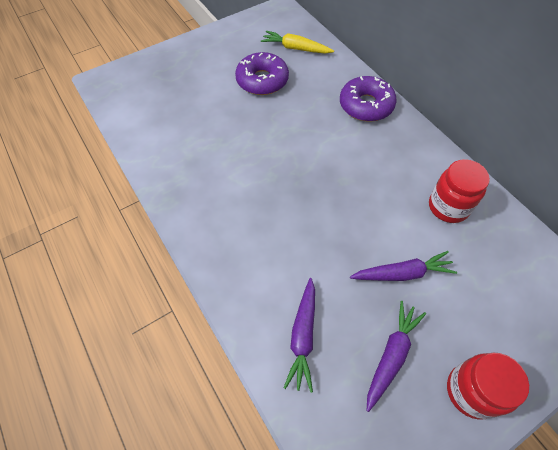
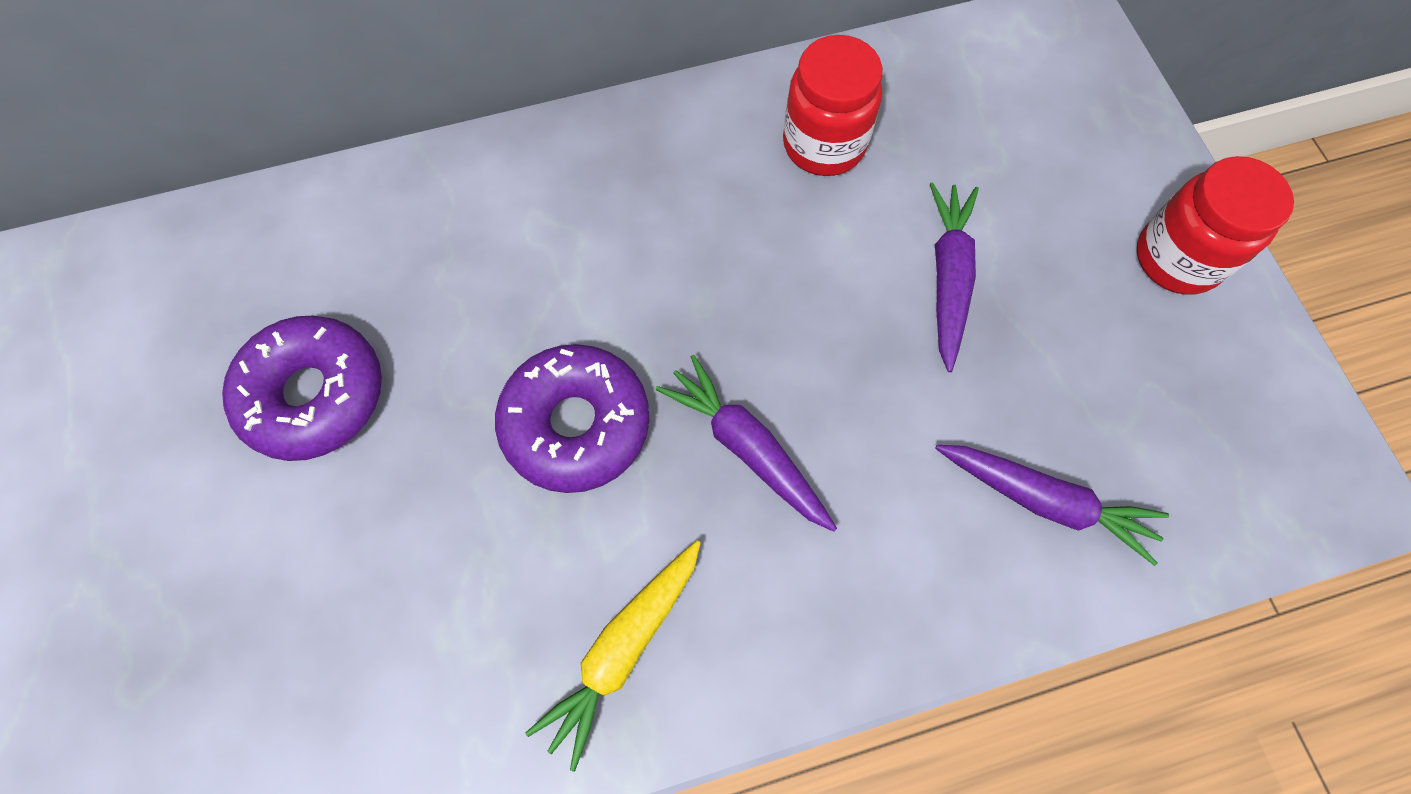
camera: 75 degrees left, 10 degrees up
(295, 48) = (236, 279): yellow carrot -> yellow carrot (623, 649)
(366, 105) = (507, 189): purple donut -> purple donut (576, 424)
(391, 355) = (1102, 356): purple carrot -> purple carrot (747, 448)

